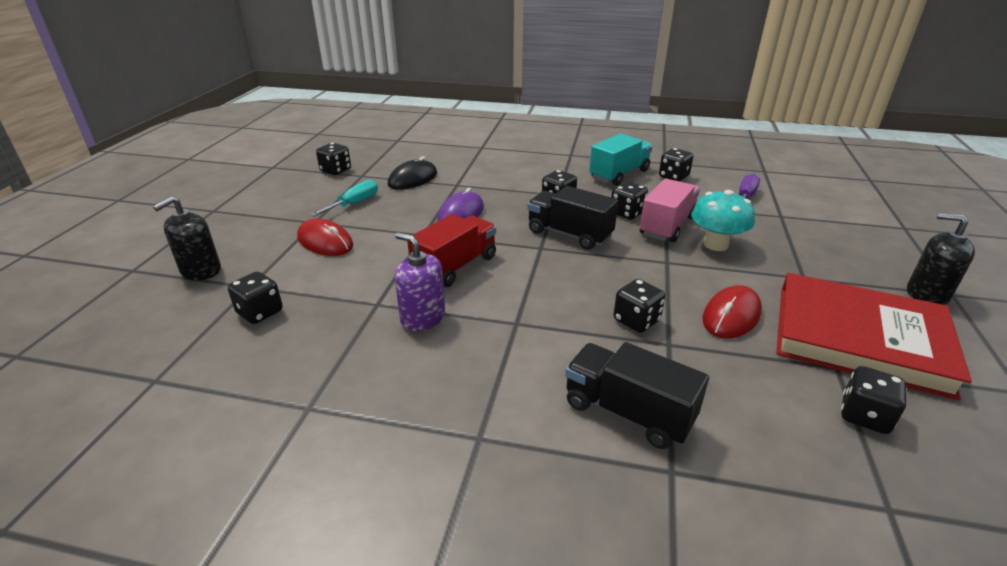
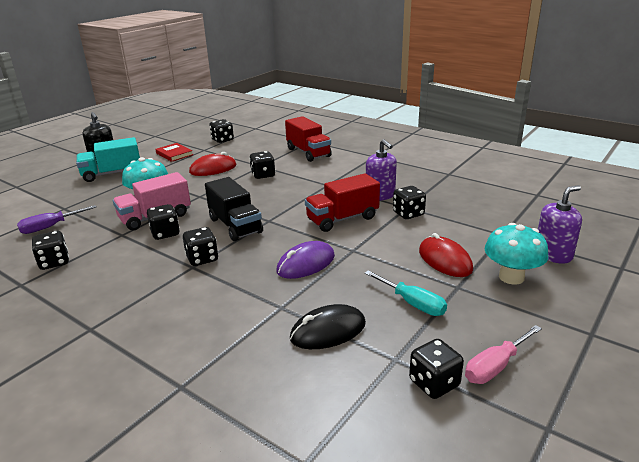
camera: 155 degrees left, 5 degrees down
(201, 271) = (553, 254): black soap dispenser -> purple soap dispenser
(260, 238) = (511, 277): none -> turquoise mushroom
(260, 312) = (488, 215): black dice -> black dice (408, 214)
(295, 183) = (495, 366): none -> pink screwdriver
(354, 204) = (412, 303): turquoise screwdriver -> turquoise screwdriver turned 105 degrees counterclockwise
(619, 174) = (96, 278): turquoise truck -> turquoise truck (112, 174)
(628, 412) = (308, 152): black truck -> red truck
(859, 338) = (174, 154): red book -> red book, size x0.41

